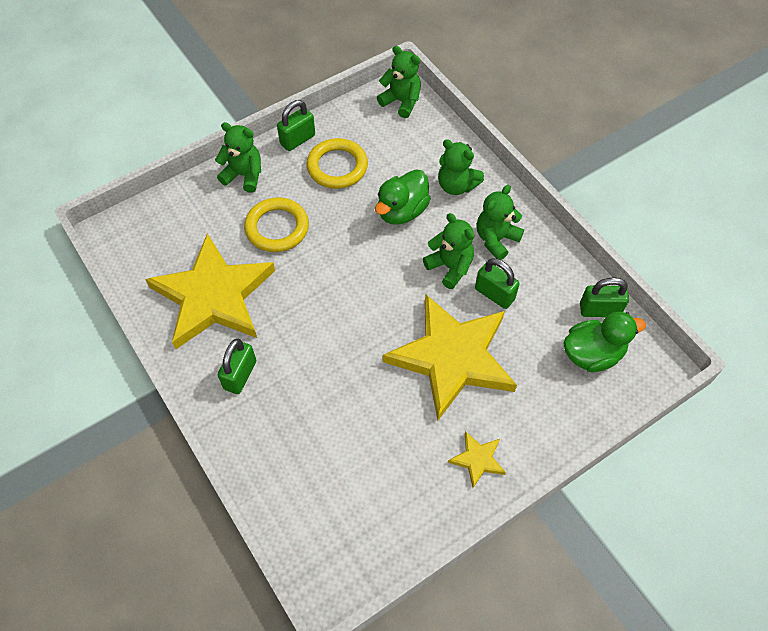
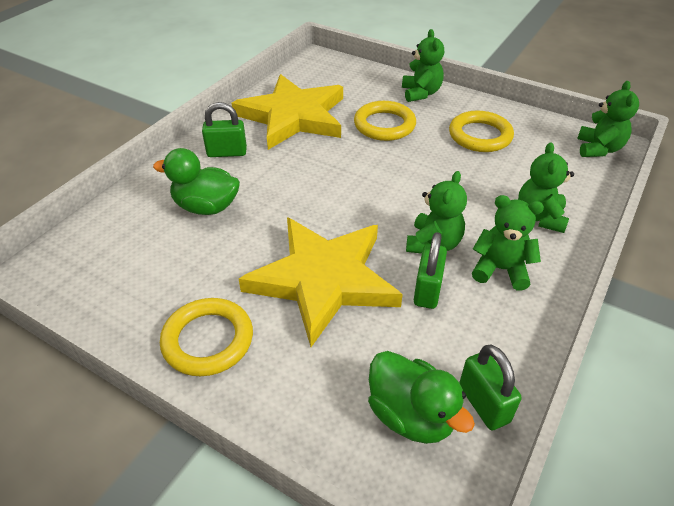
camera: 65 degrees right, 15 degrees down
(297, 140) = (485, 106): green padlock -> none
(402, 211) = (470, 189): green duck -> green duck (206, 207)
(477, 459) = (208, 340): yellow star -> yellow ring

